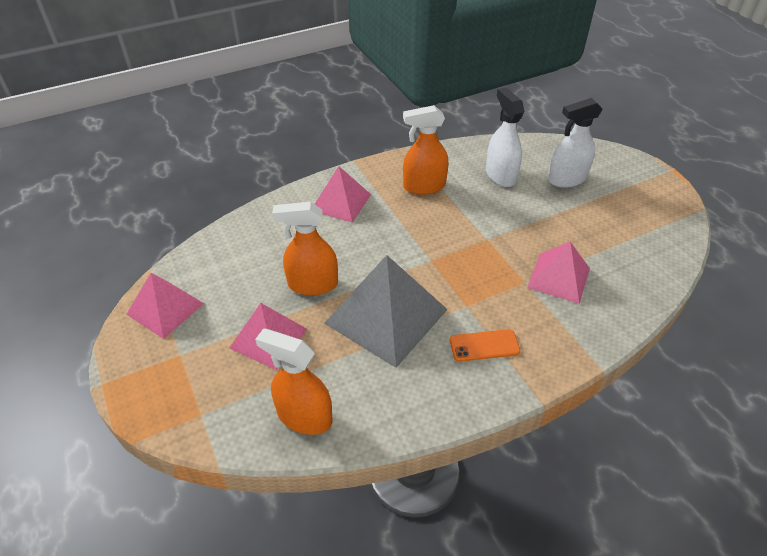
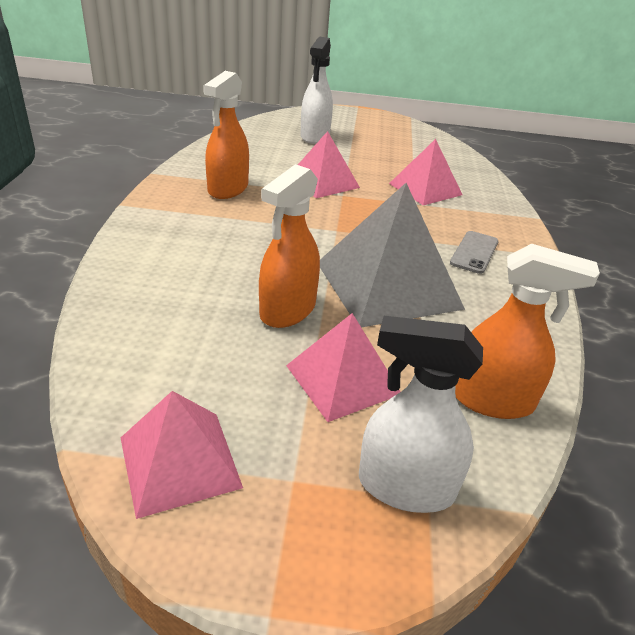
camera: 60 degrees left, 10 degrees down
(304, 416) = (492, 400): orange spray bottle -> orange spray bottle turned 135 degrees counterclockwise
(341, 202) = (177, 238): pink pyramid -> pink pyramid (323, 182)
(484, 345) = (474, 252): orange phone -> grey phone
(500, 175) = (269, 154): white spray bottle -> white spray bottle (405, 486)

